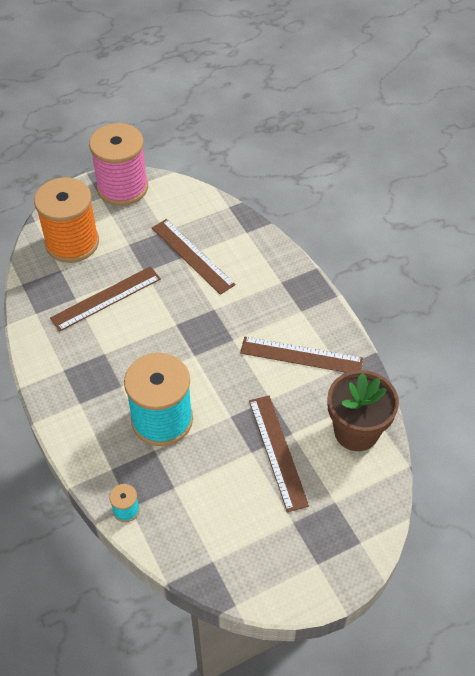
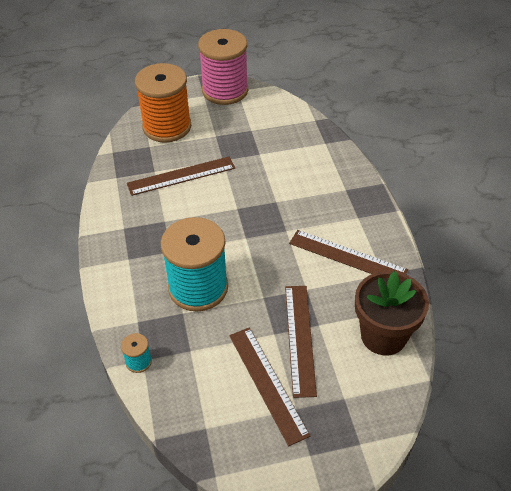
camera: 15 degrees right, 5 degrees down
(192, 256) = (269, 154): brown ruler -> brown ruler (267, 383)

